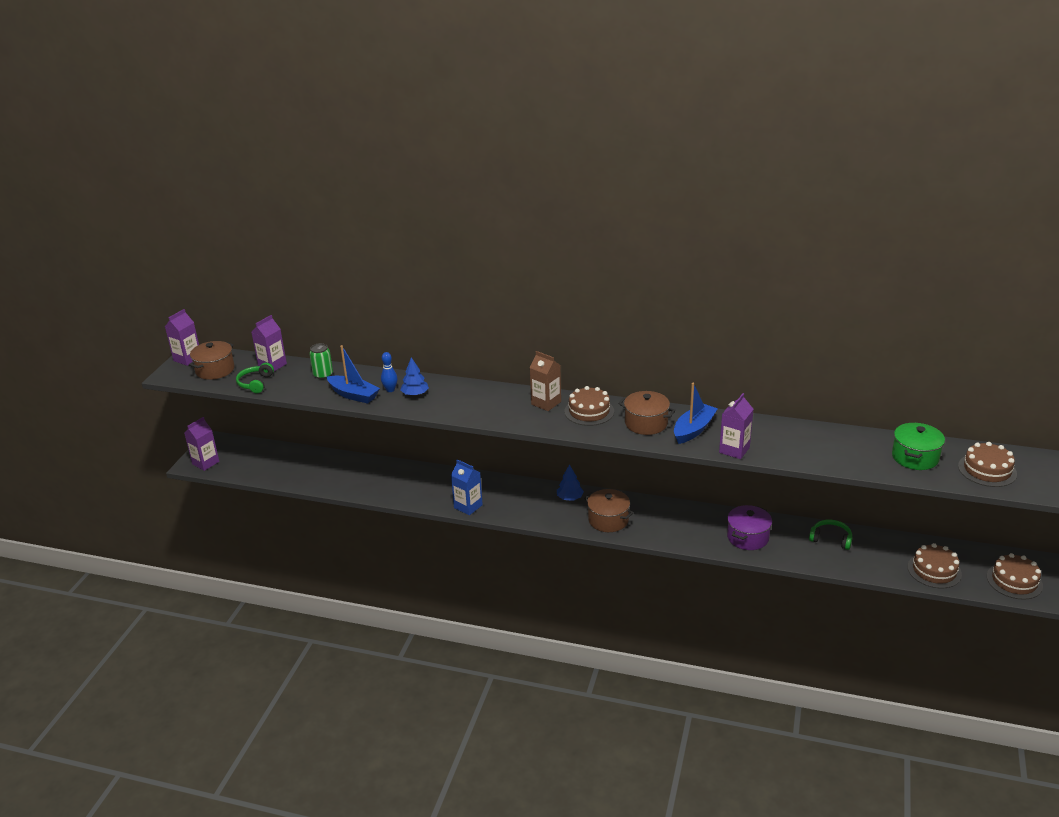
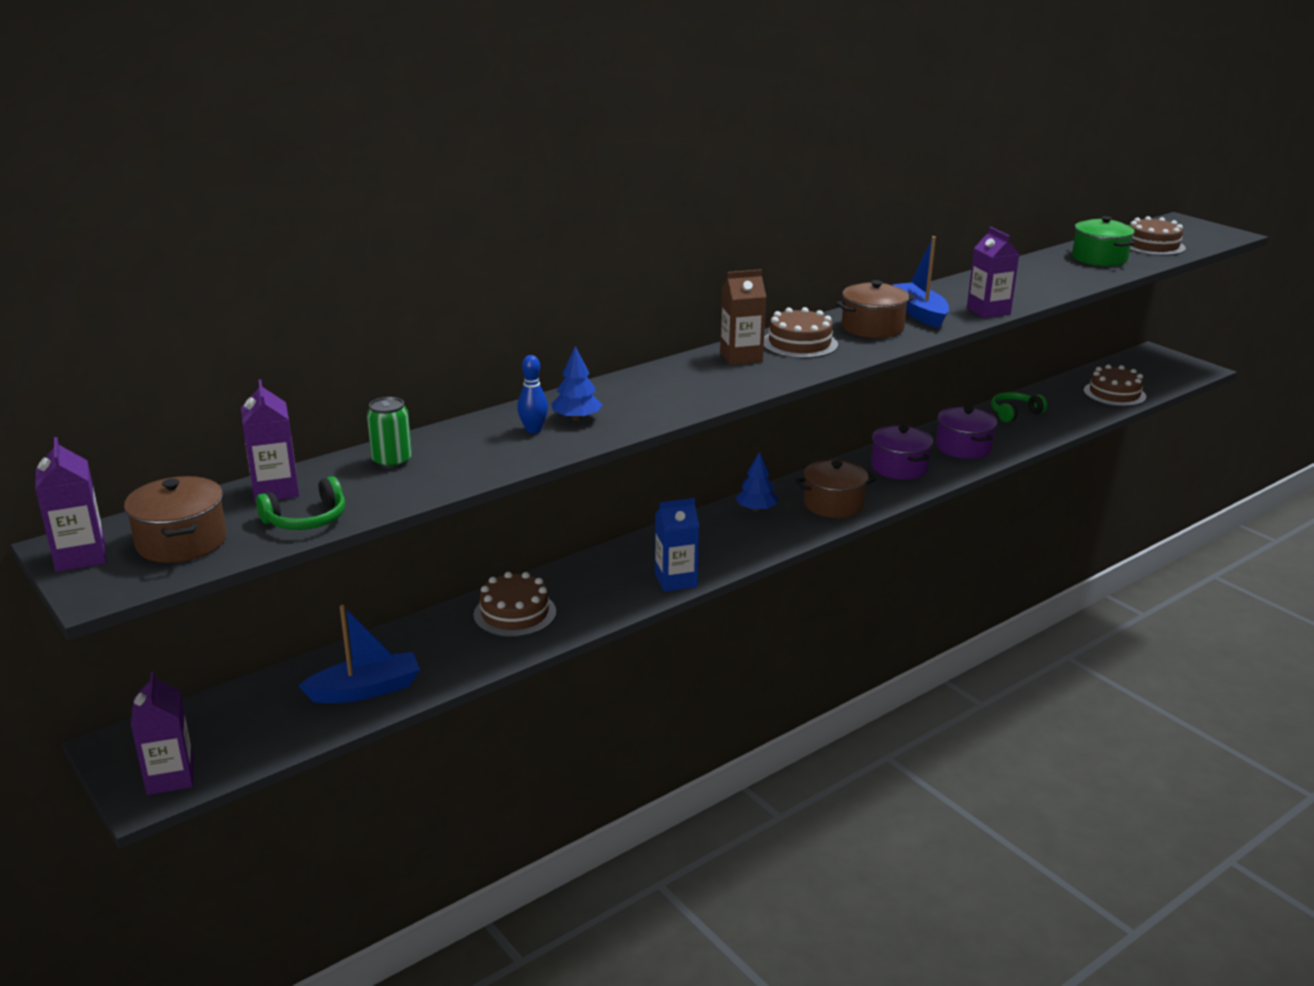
camera: 55 degrees left, 5 degrees down
(255, 383) = (306, 519): green headphones -> green headphones turned 75 degrees counterclockwise
(353, 395) = (499, 457): blue boat -> blue boat (365, 690)
(686, 524) = (899, 467): none -> purple pot
(1014, 581) = (1163, 372): brown cake -> brown cake (515, 613)

